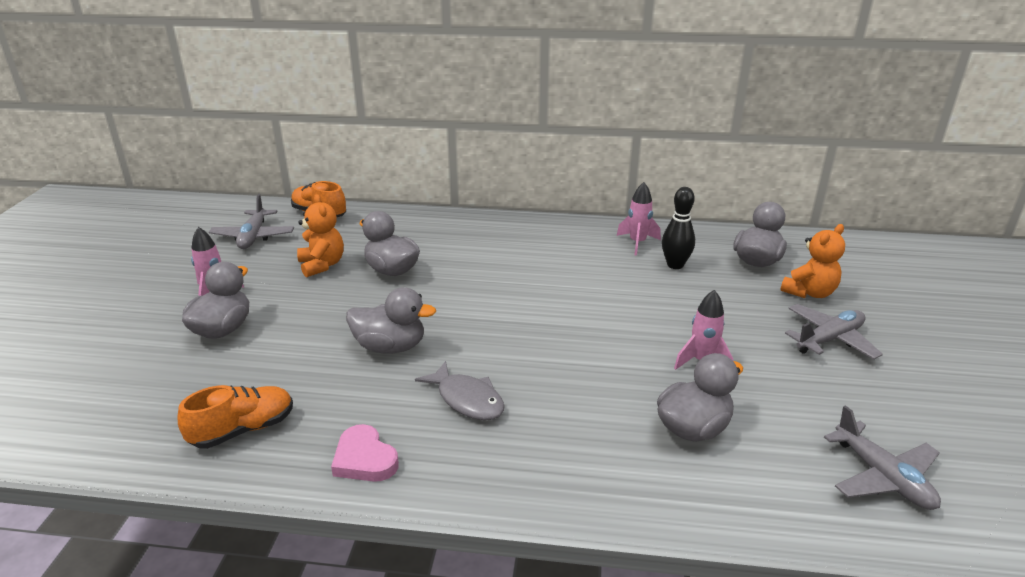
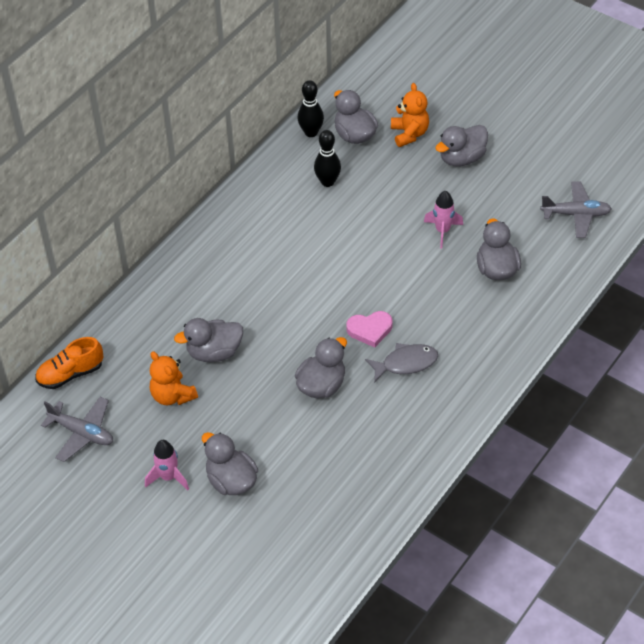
camera: 60 degrees left, 20 degrees up
(243, 430) = (364, 488): orange shoe -> none
(322, 265) = (172, 395): orange teddy bear -> orange teddy bear turned 135 degrees counterclockwise
(364, 459) = (430, 432): pink heart -> pink heart (370, 330)
(637, 243) = (282, 186): pink rocket -> none
(724, 237) = (311, 132): none -> black bowling pin
(829, 339) = (461, 158): grey plane -> grey duck

